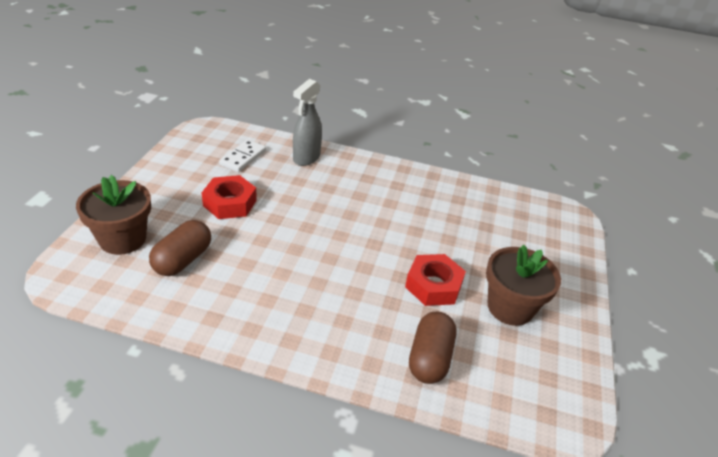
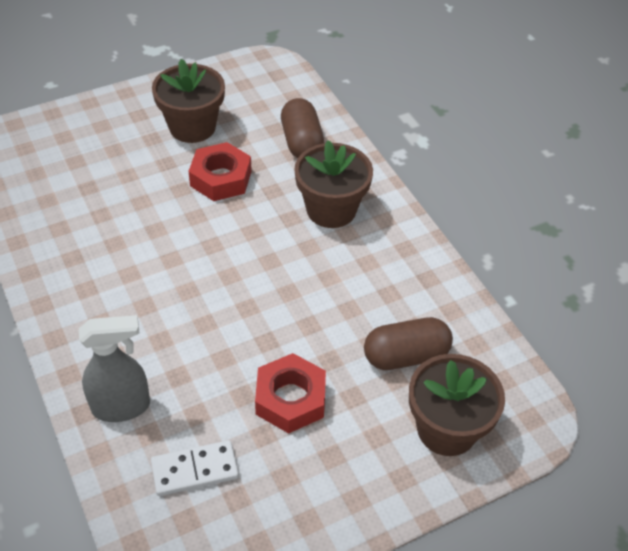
camera: 130 degrees left, 10 degrees up
(336, 319) = (331, 209): none -> brown flower pot
(429, 358) = (301, 142): brown capsule -> brown capsule turned 75 degrees counterclockwise

